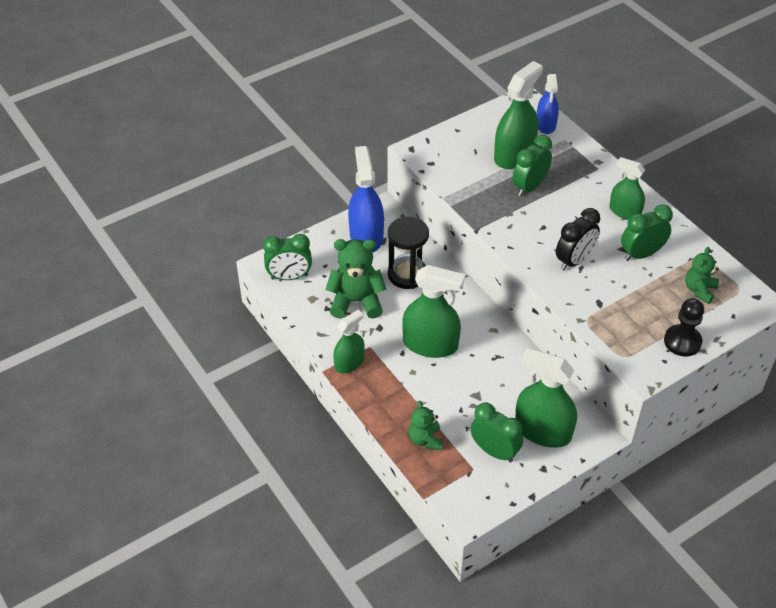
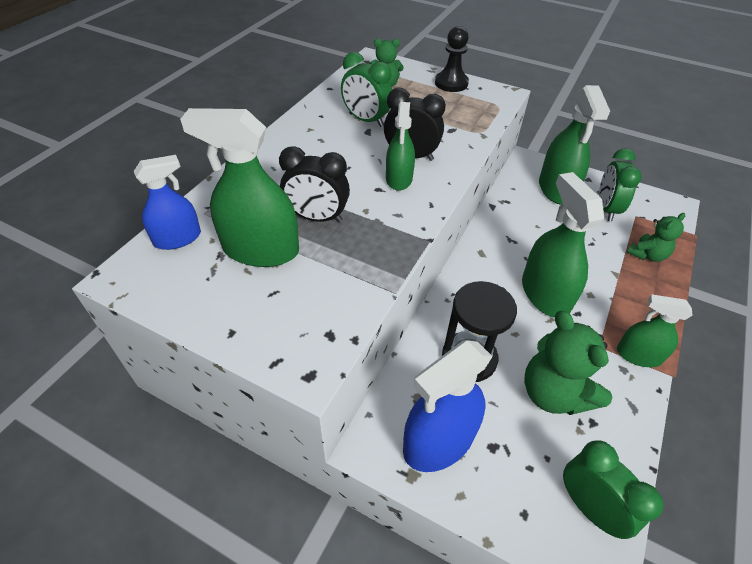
camera: 120 degrees left, 0 degrees up
(529, 187) = (317, 218): green clock -> black clock
(624, 211) = (311, 141): green spray bottle -> green spray bottle (399, 179)

